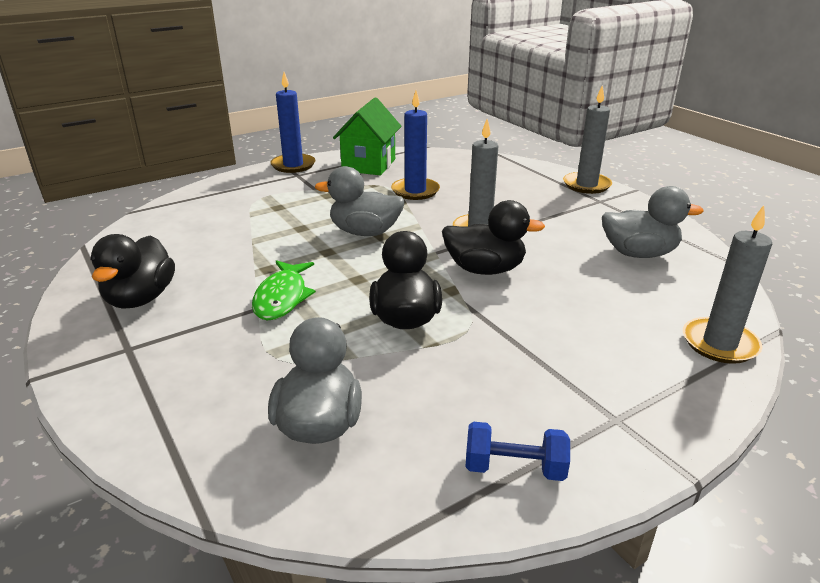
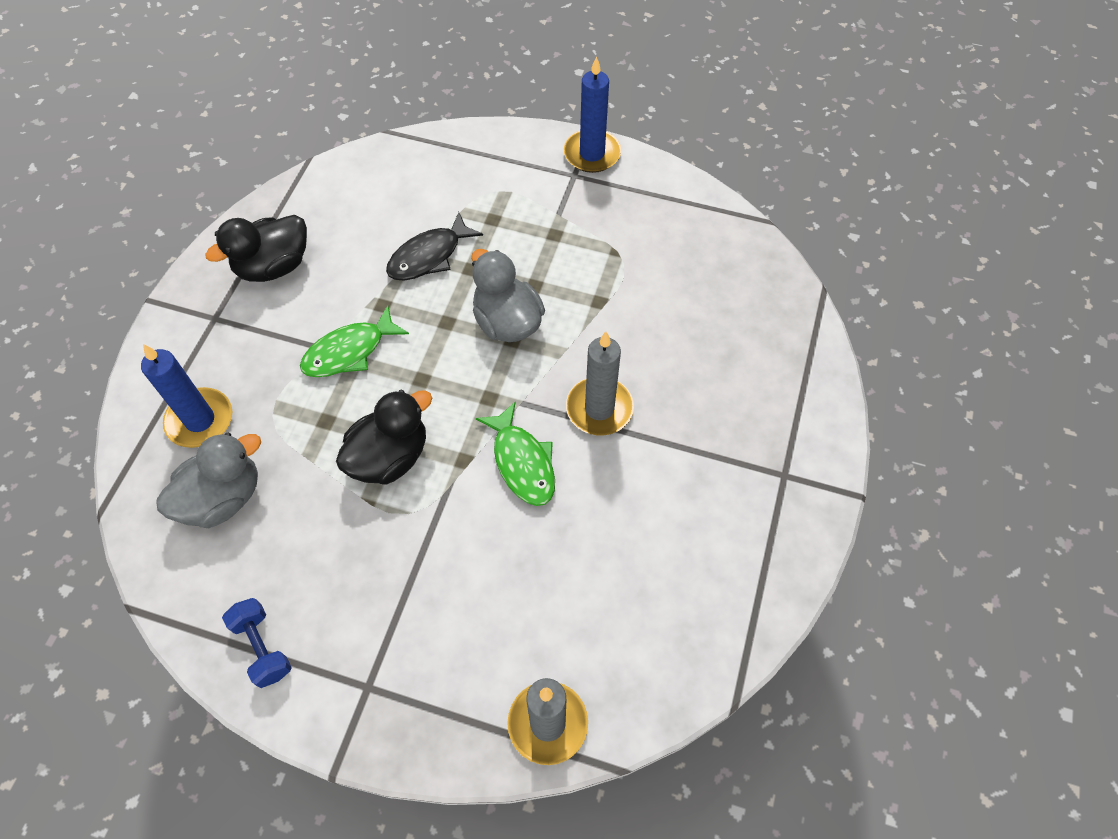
camera: 50 degrees right, 30 degrees up
(262, 237) = (429, 256): none -> black fish
(369, 165) = (659, 211): green house -> none
(415, 191) = (636, 296): blue candle -> blue candle (200, 420)
(485, 269) = (522, 462): black duck -> green fish
(586, 185) = (818, 439): grey candle -> none
(639, 253) = (678, 576): grey duck -> none

